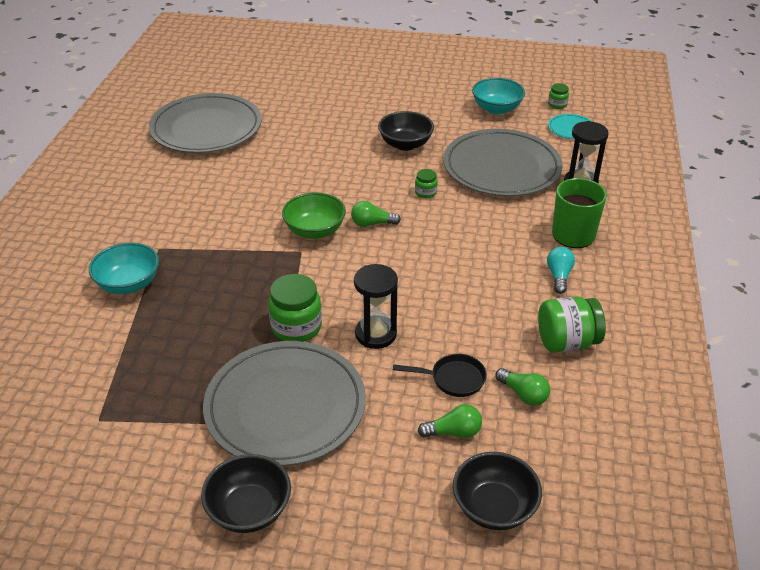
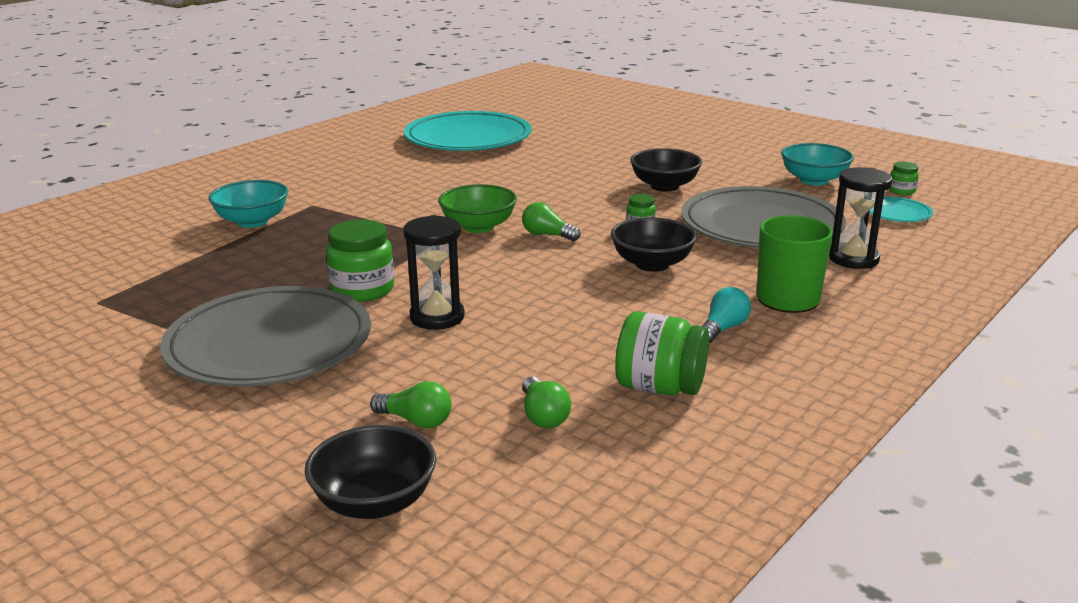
camera: 30 degrees right, 15 degrees down
(206, 128) = (468, 138): grey plate -> turquoise plate
(249, 510) = (126, 409): black bowl -> black bowl (652, 264)
(453, 379) = (475, 377): black pan -> none

